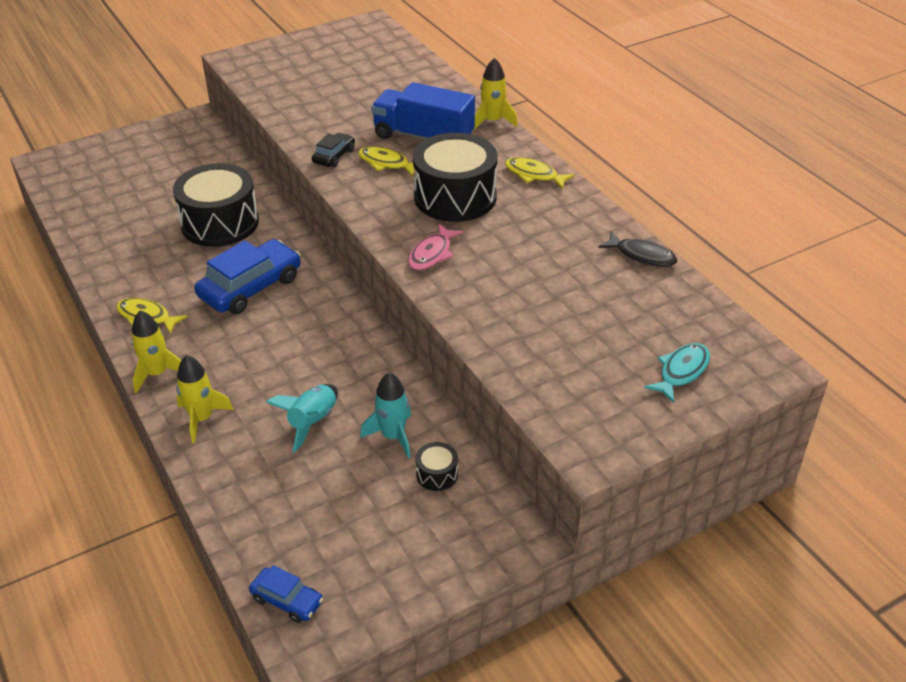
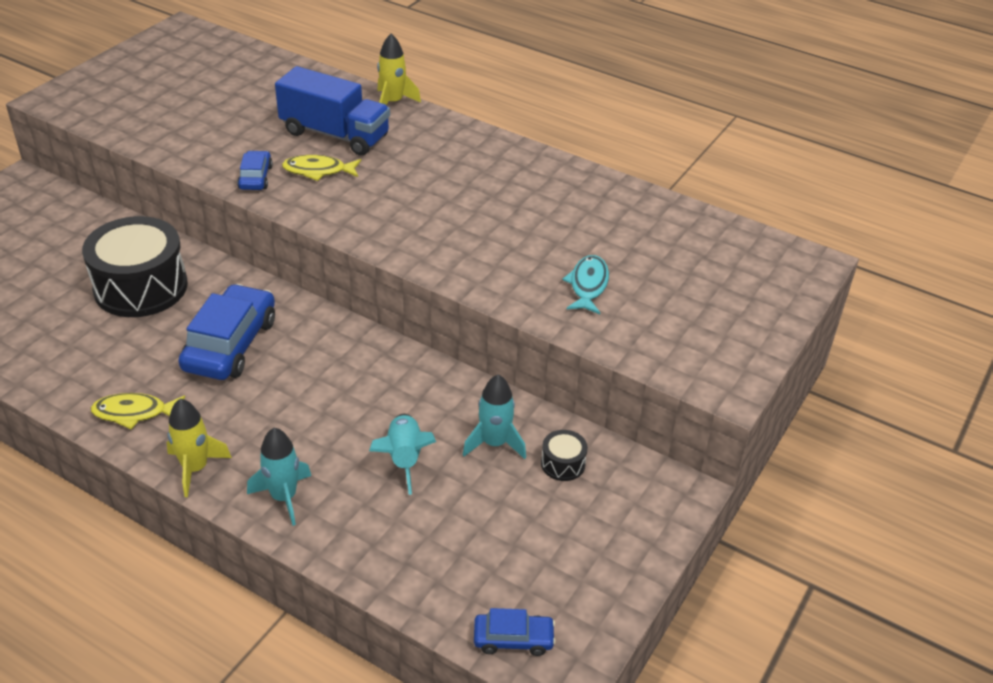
camera: 30 degrees left, 0 degrees up
(201, 419) = (283, 497): yellow rocket -> turquoise rocket
(334, 156) = (255, 177): black car -> blue car
(423, 137) = (335, 134): blue truck -> blue truck turned 150 degrees counterclockwise
(432, 254) = (438, 249): pink fish -> none
(455, 197) = (415, 186): black drum -> none
(534, 175) = (475, 145): yellow fish -> none
(642, 255) = (631, 195): black fish -> none
(681, 372) = (743, 289): turquoise fish -> turquoise fish (588, 285)

